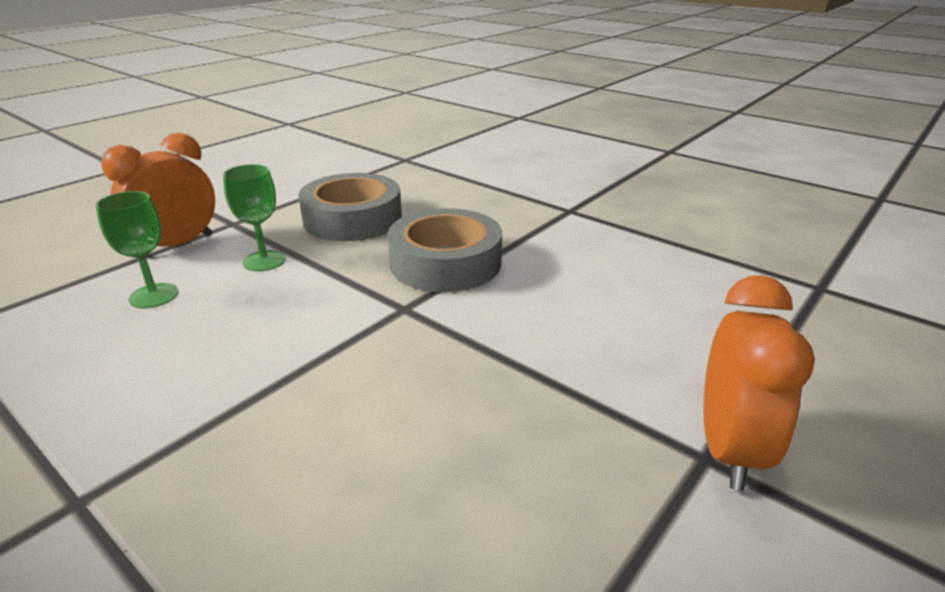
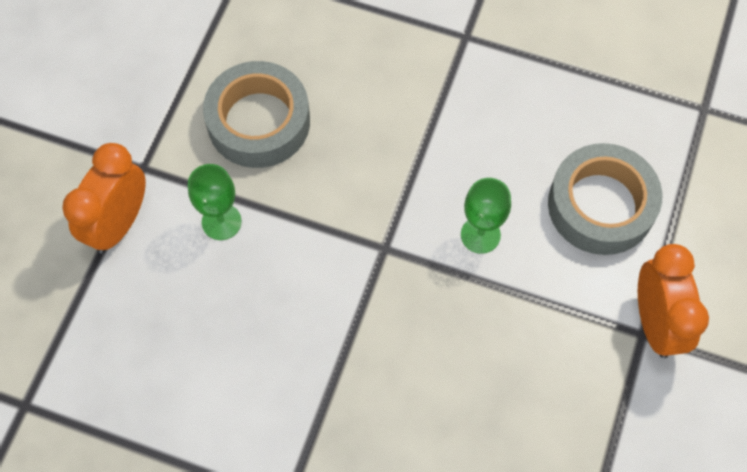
camera: 20 degrees left, 35 degrees up
(154, 296) = (163, 303): green goblet -> green goblet (480, 235)
(445, 262) = (386, 171): grey tape -> grey tape (601, 205)

